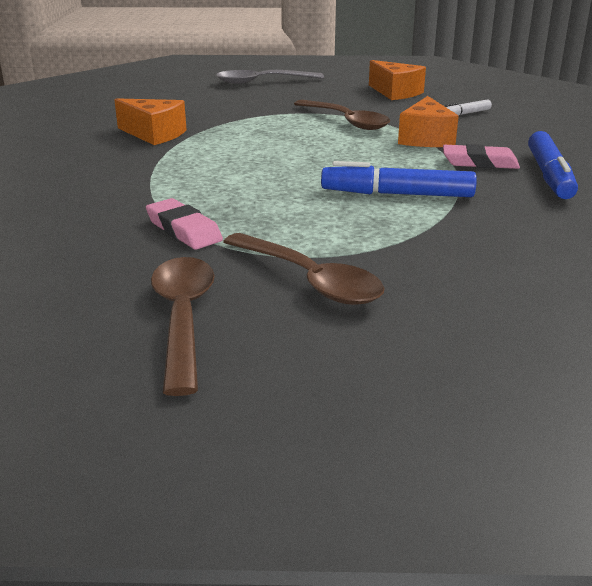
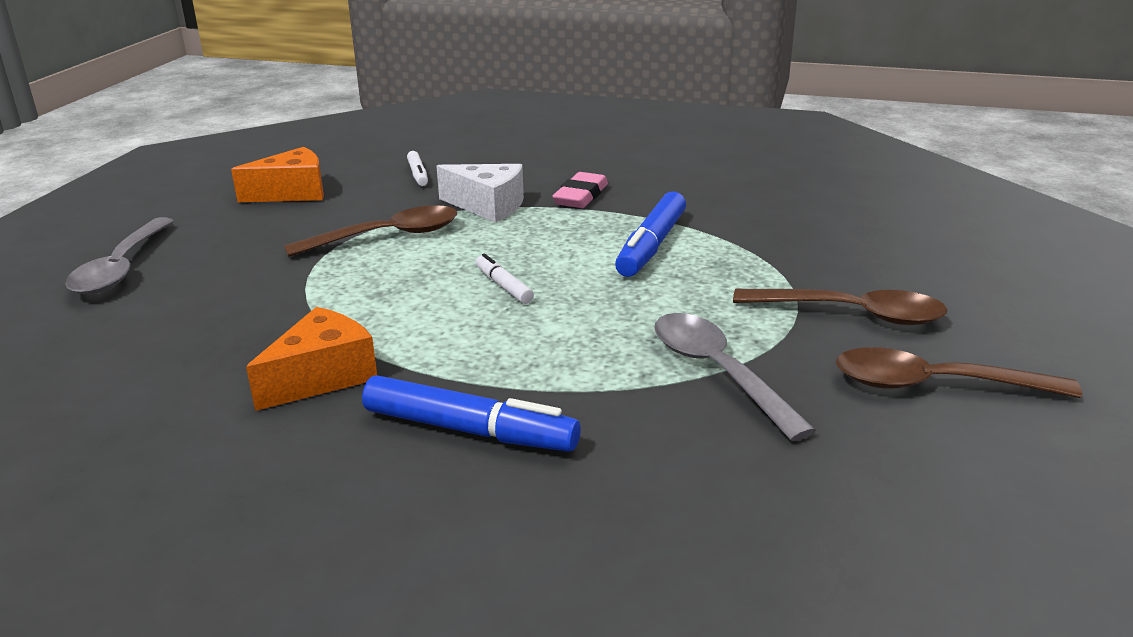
camera: 75 degrees left, 0 degrees up
(184, 230) = (717, 372): pink eraser -> grey spoon
(290, 158) = (503, 286): none -> white marker
(309, 280) = (851, 314): brown spoon -> brown spoon turned 45 degrees clockwise
(426, 138) = (488, 206): orange cheese -> white cheese
(549, 176) = (631, 177): blue marker -> blue marker (470, 430)

